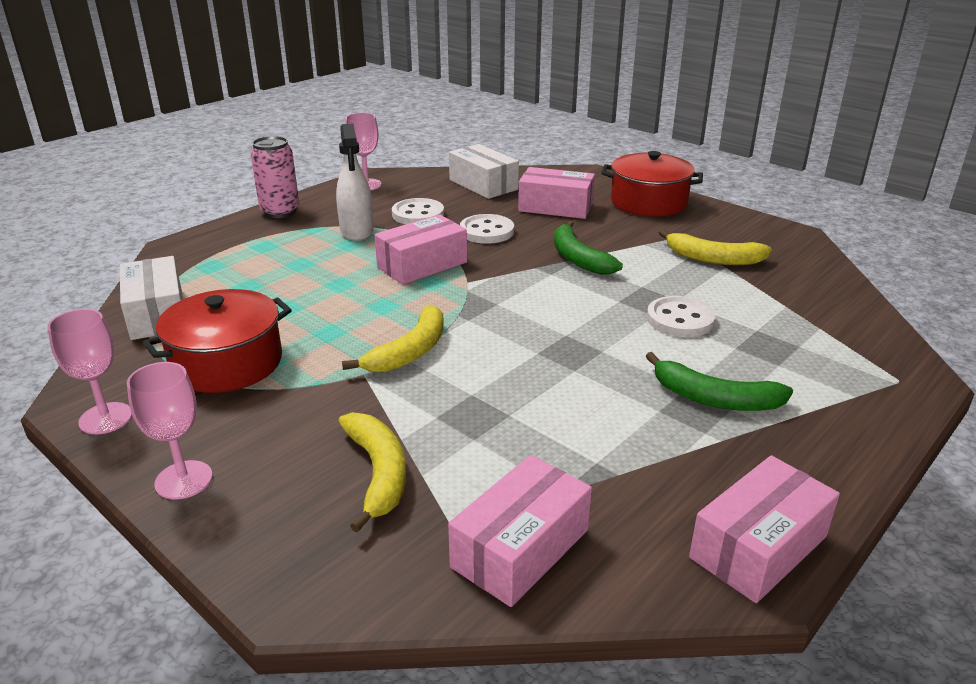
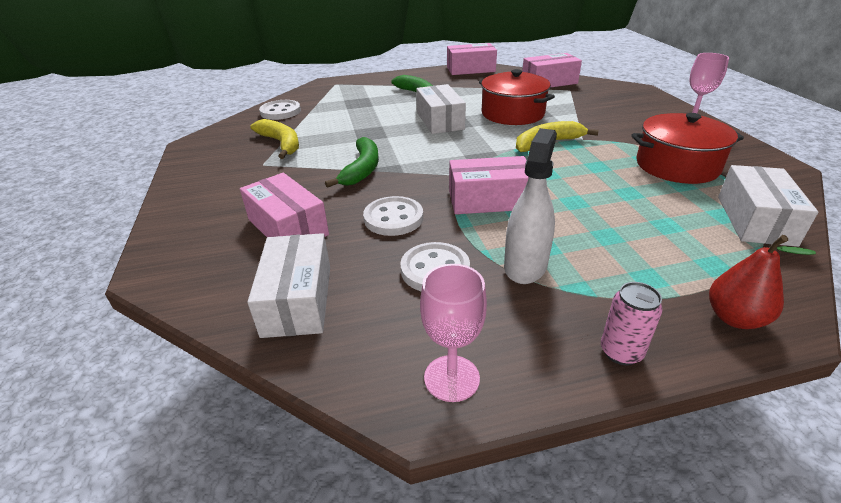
camera: 145 degrees left, 5 degrees up
(105, 418) = (754, 154): pink goblet -> none
(206, 241) = (735, 318): none -> red pear
(280, 212) = (621, 352): pink can -> pink can, size x0.66
(378, 473) = (593, 106): yellow banana -> none
(593, 347) = (440, 121): none -> white box
(648, 202) = (205, 203): red pot -> red pot (512, 113)
(680, 319) = (373, 121): white button -> white button (280, 112)

